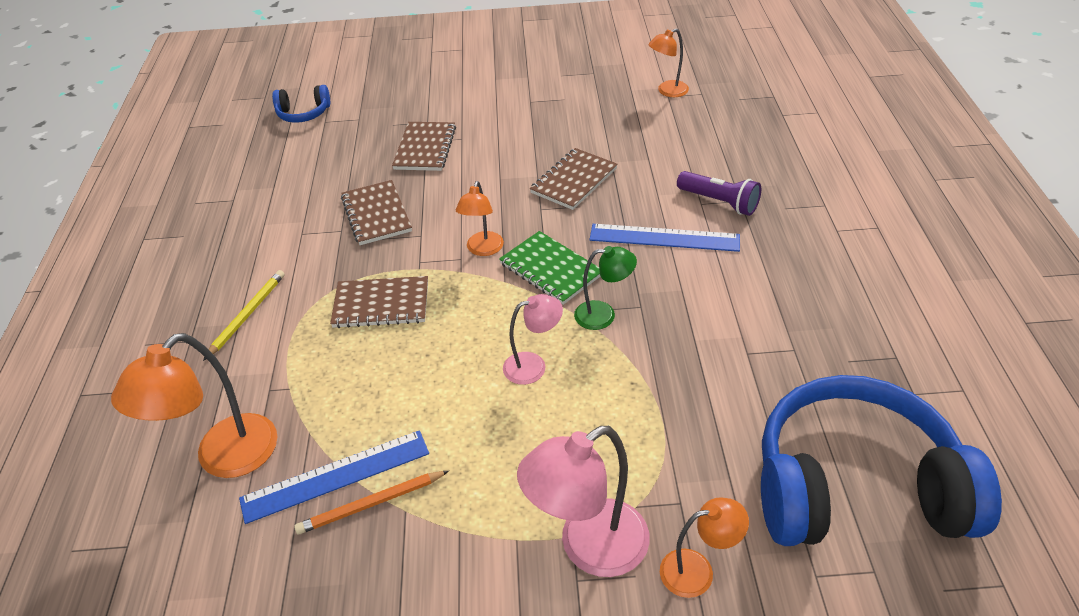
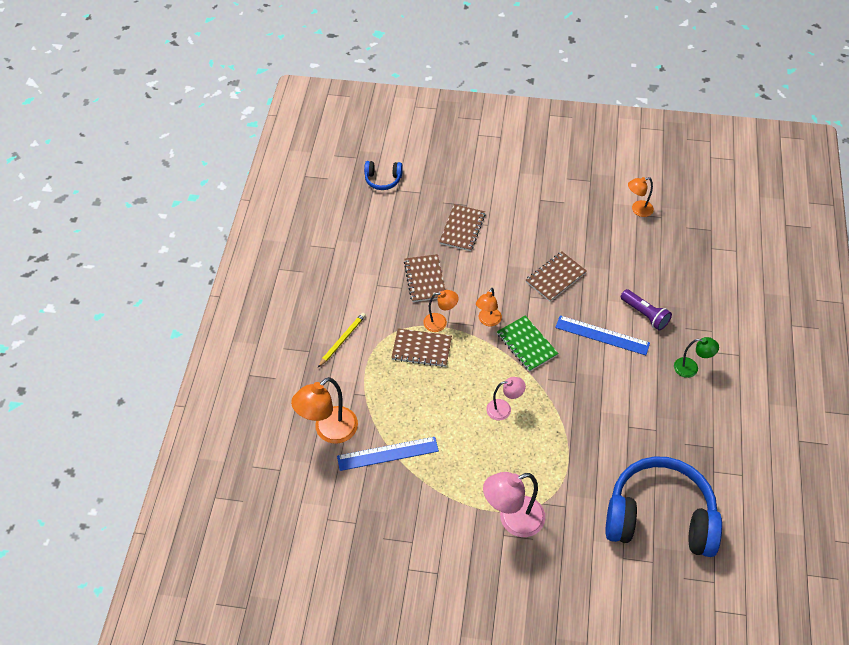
camera: 10 degrees right, 10 degrees up
(371, 504) = (405, 473): orange pencil -> none
(603, 315) = (551, 383): green lamp -> green lamp (691, 368)
(697, 570) = (564, 543): orange lamp -> orange lamp (440, 322)

